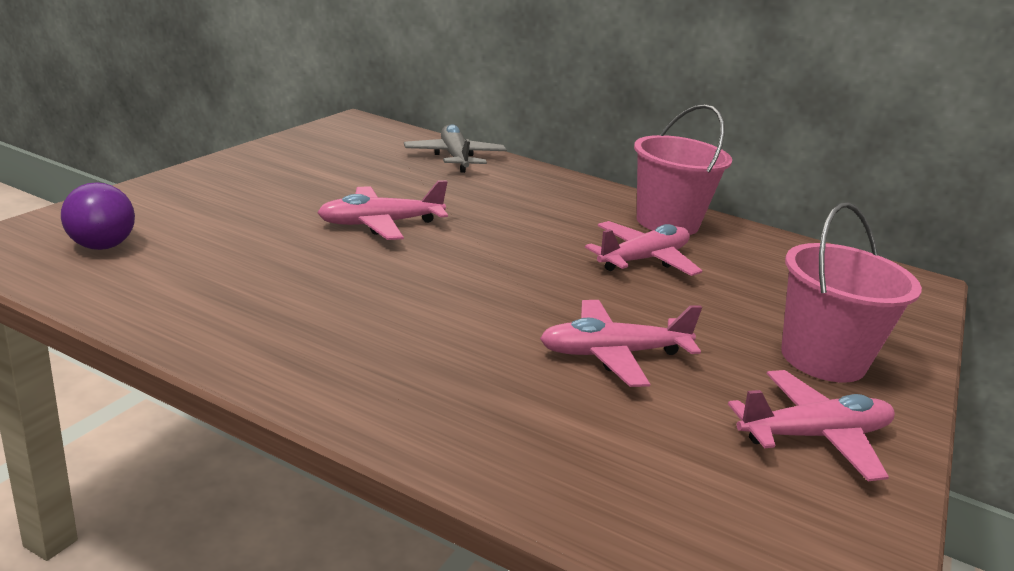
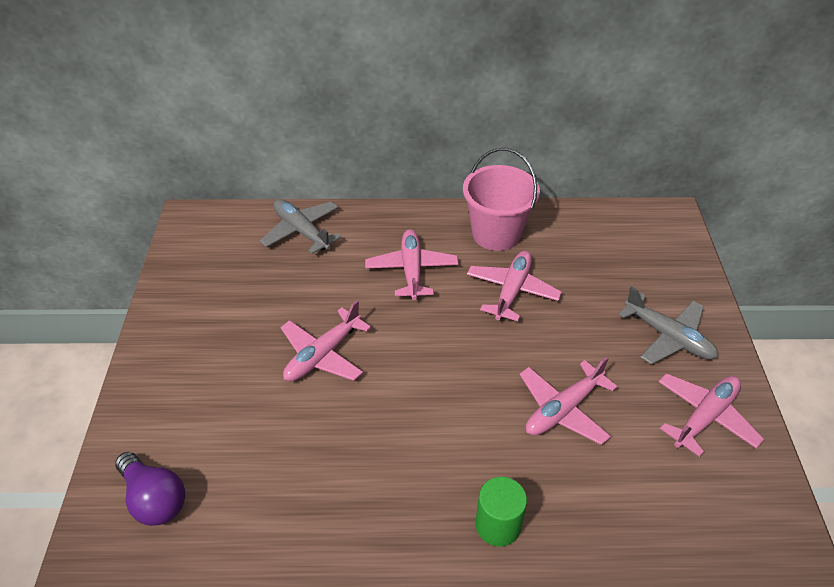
camera: 25 degrees left, 20 degrees up
(426, 398) = (498, 525): none -> green cylinder
(541, 211) = (411, 270): none -> pink plane
(823, 359) = (668, 337): pink bucket -> grey plane

